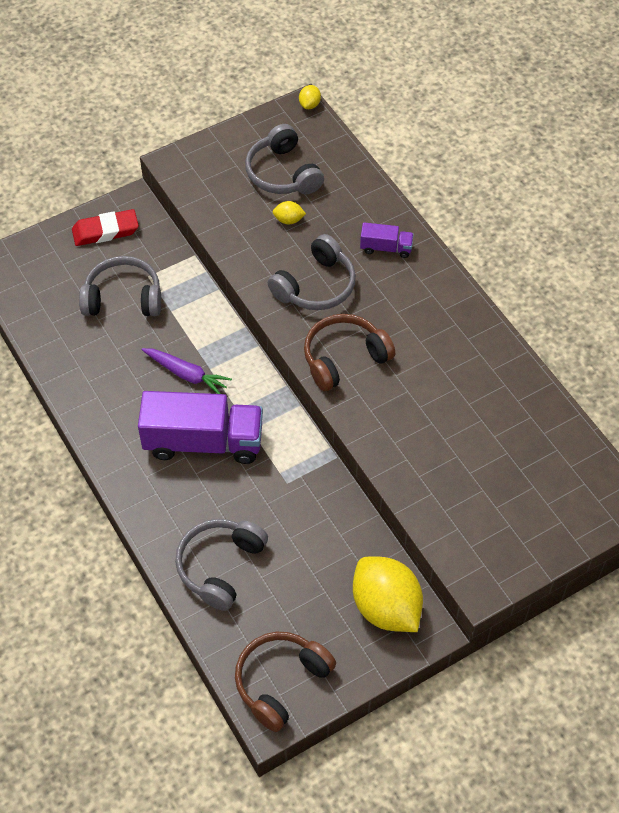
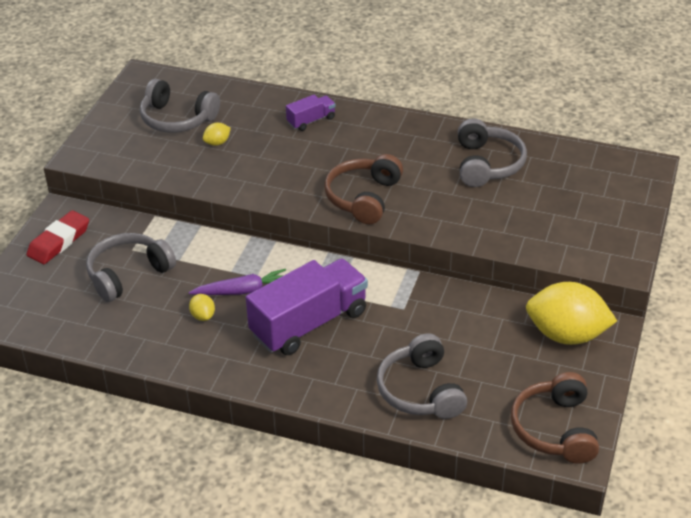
camera: 40 degrees left, 15 degrees down
(309, 105) = (146, 70): yellow lemon -> yellow lemon (203, 316)
(316, 286) = (288, 169): grey headphones -> grey headphones (487, 164)

